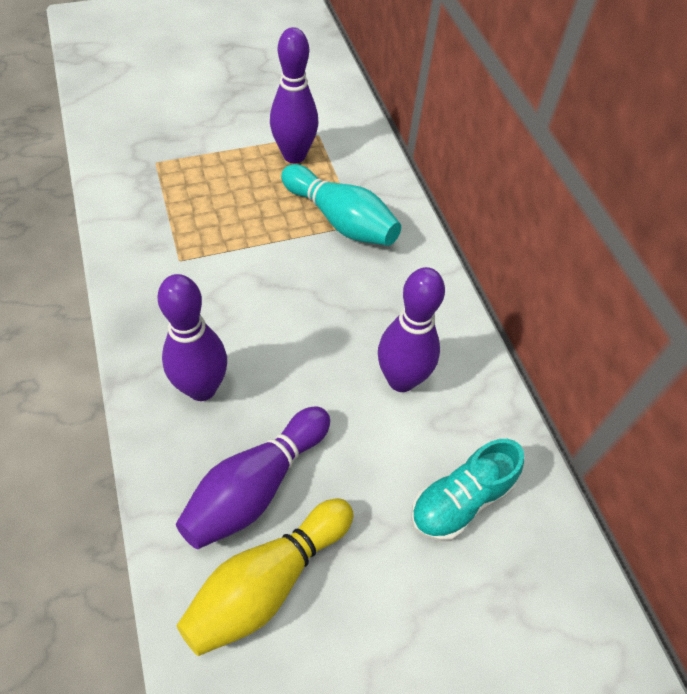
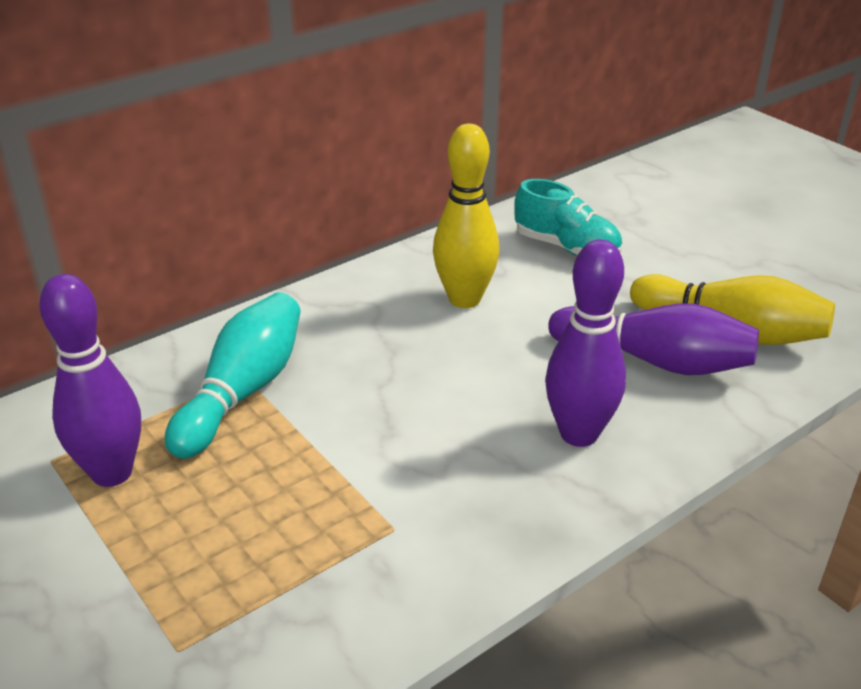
camera: 105 degrees left, 20 degrees down
(401, 380) = (464, 299): purple bowling pin -> yellow bowling pin

